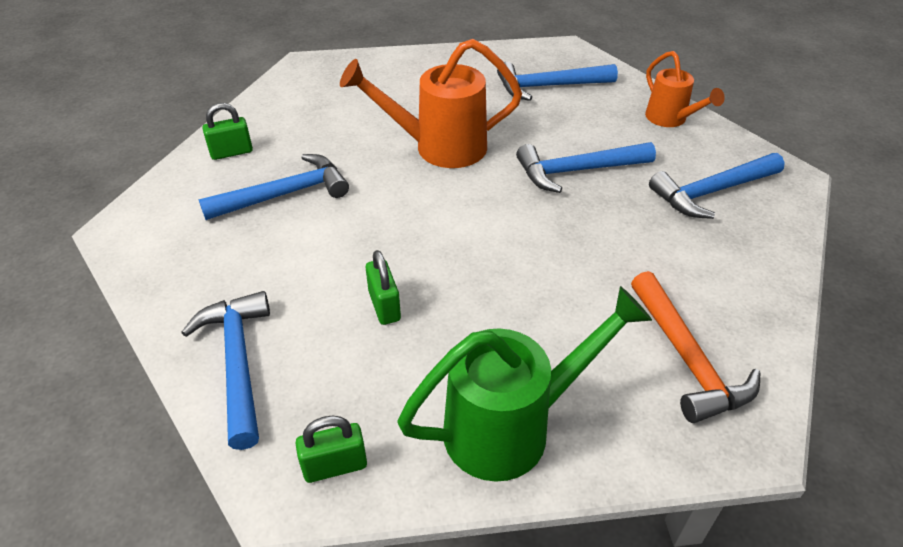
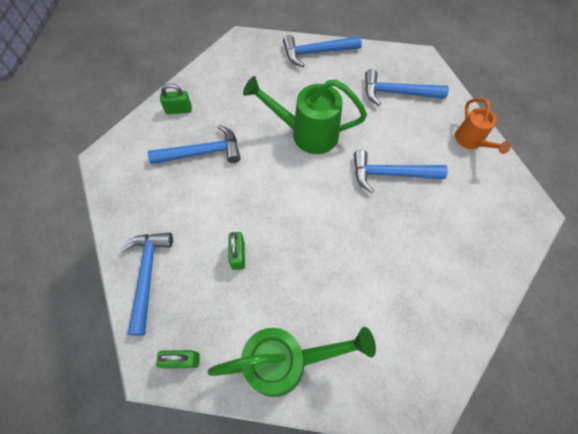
camera: 15 degrees right, 20 degrees up
(439, 147) = (307, 133): orange watering can -> green watering can
(687, 359) = (406, 343): orange hammer -> none
(711, 192) = (474, 213): blue hammer -> blue hammer (316, 52)

